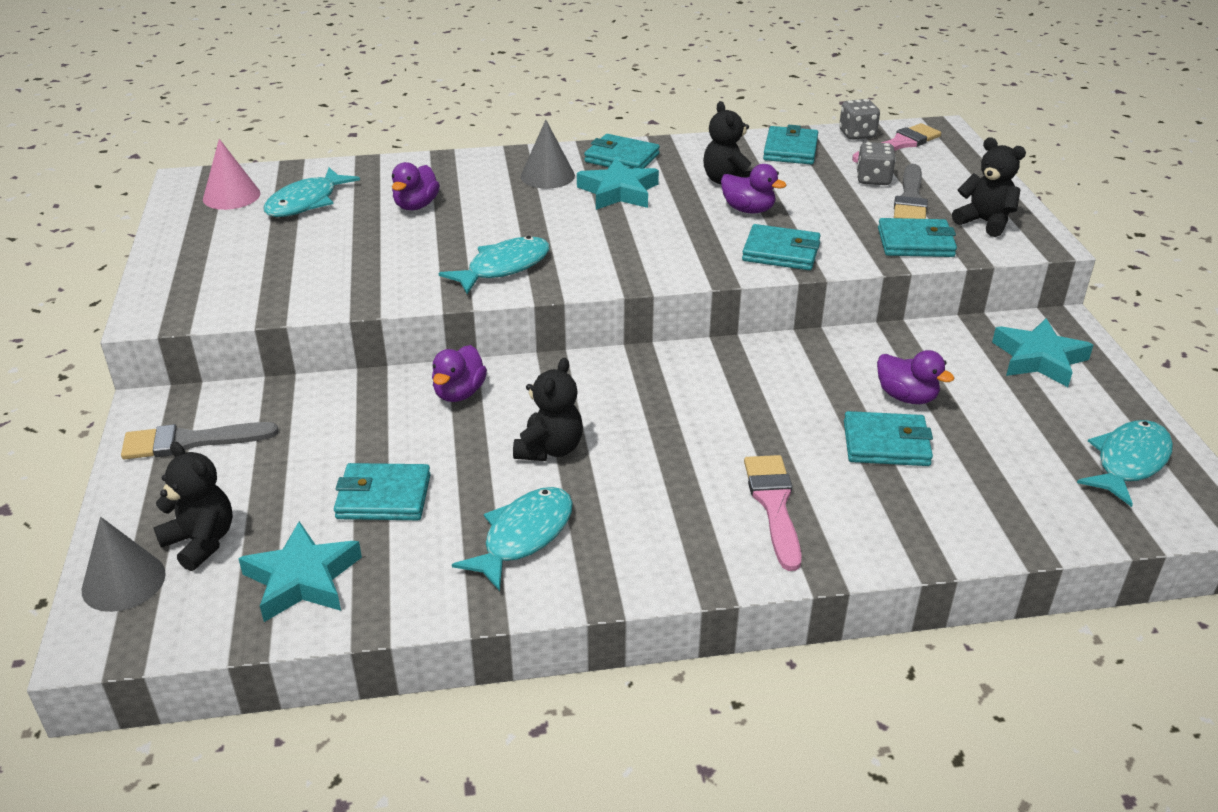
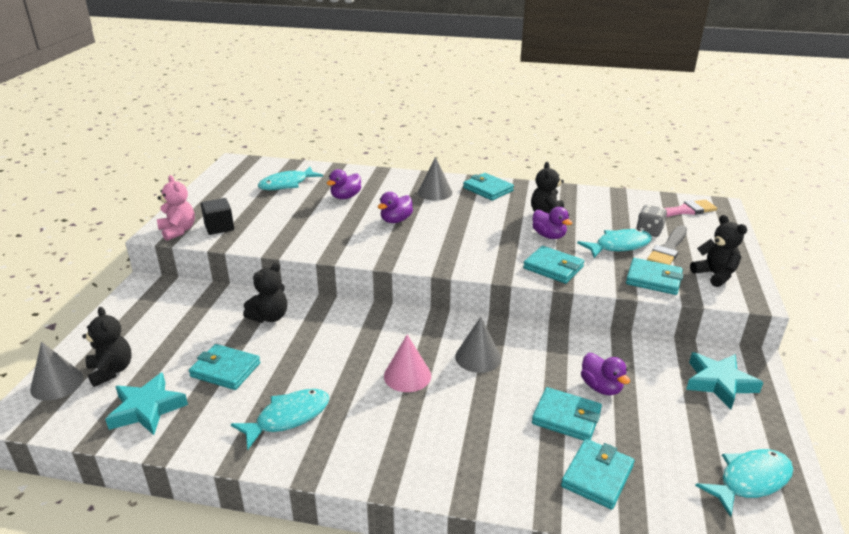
camera: 20 degrees right, 5 degrees down
(180, 307) = (178, 231): none -> pink teddy bear
(191, 441) = (148, 310): grey brush -> none
(231, 196) = (250, 174): pink cone -> pink cone (407, 375)
(246, 288) = (219, 227): none -> black cube
(459, 393) = (311, 316): purple duck -> purple duck (396, 220)
(504, 267) = (370, 243): turquoise fish -> turquoise fish (619, 246)
(550, 449) = (341, 364): black teddy bear -> black teddy bear (269, 317)
(618, 192) = (472, 209): turquoise star -> none
(730, 396) = (478, 357): none -> grey cone
(774, 505) = (460, 441): pink brush -> none
(790, 150) = (603, 202): turquoise wallet -> turquoise wallet (597, 476)
(857, 134) = (656, 199): grey dice -> none

